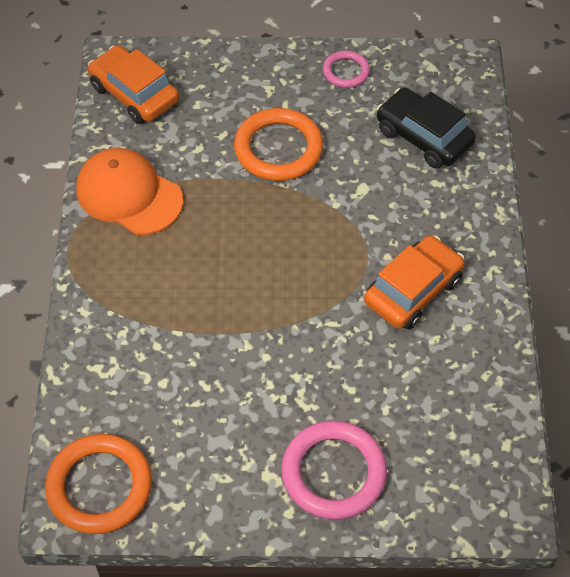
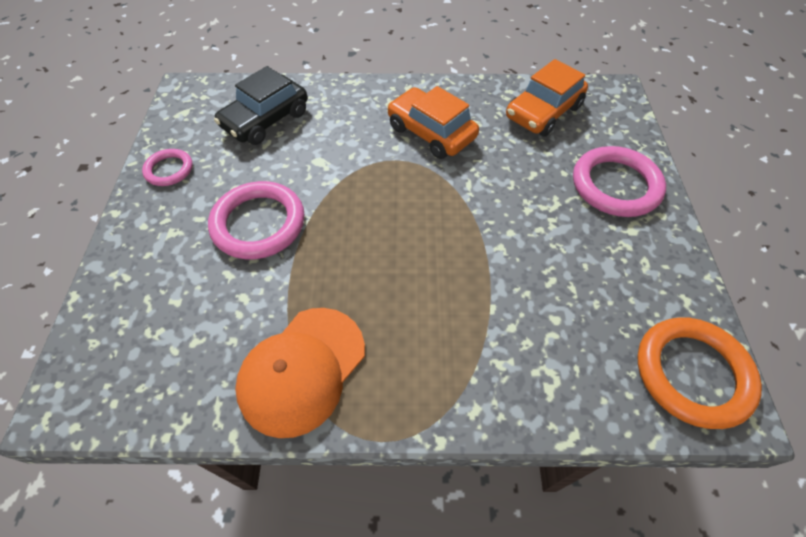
camera: 90 degrees left, 0 degrees up
(134, 94) = (136, 374): orange car -> orange car (543, 112)
(278, 149) = (258, 224): orange ring -> pink ring

